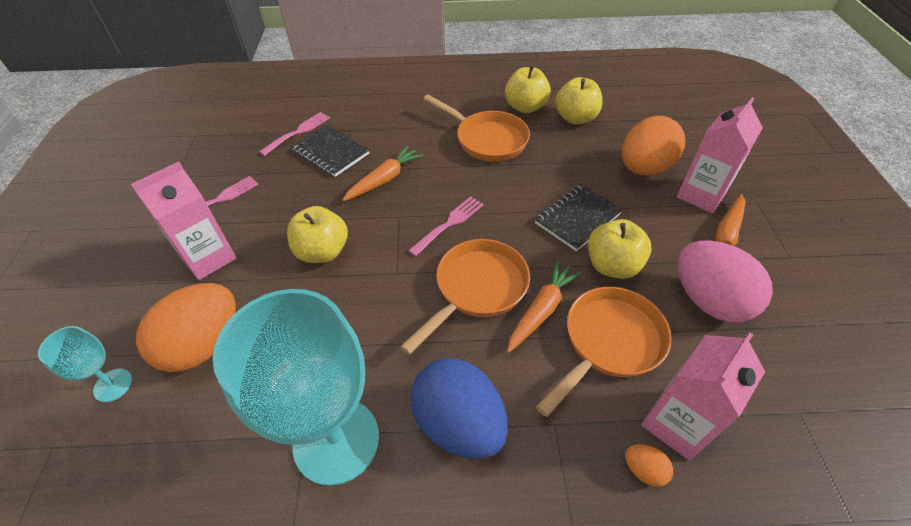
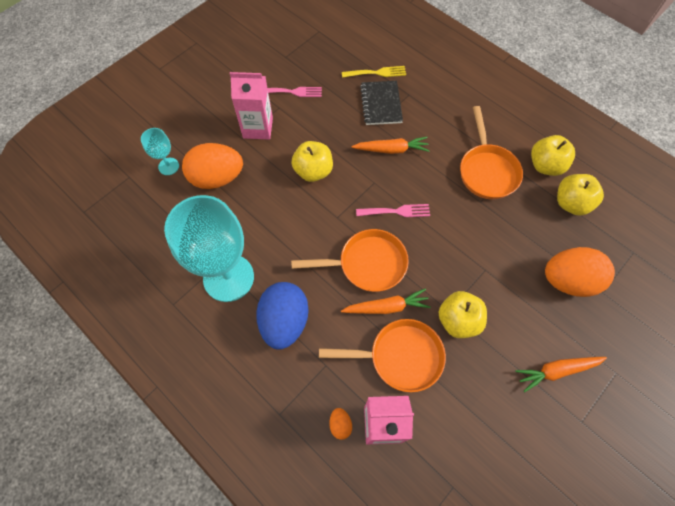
camera: 45 degrees right, 15 degrees up
(298, 132) = (376, 73): pink fork -> yellow fork
(578, 218) = (476, 274): black notebook -> none
(701, 195) = (582, 332): pink carton -> none
(708, 300) = (488, 392): pink egg -> none

